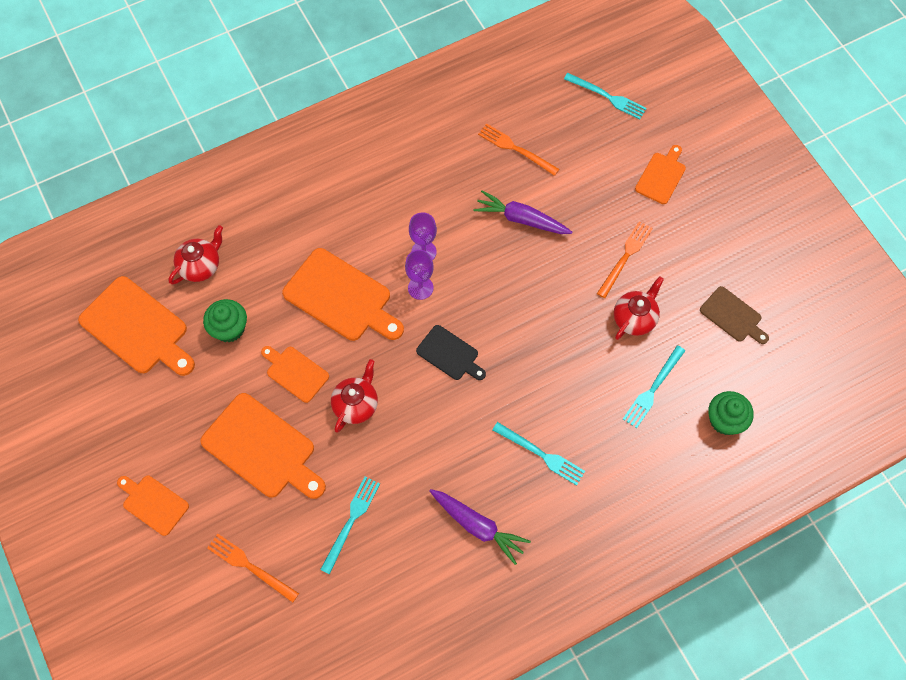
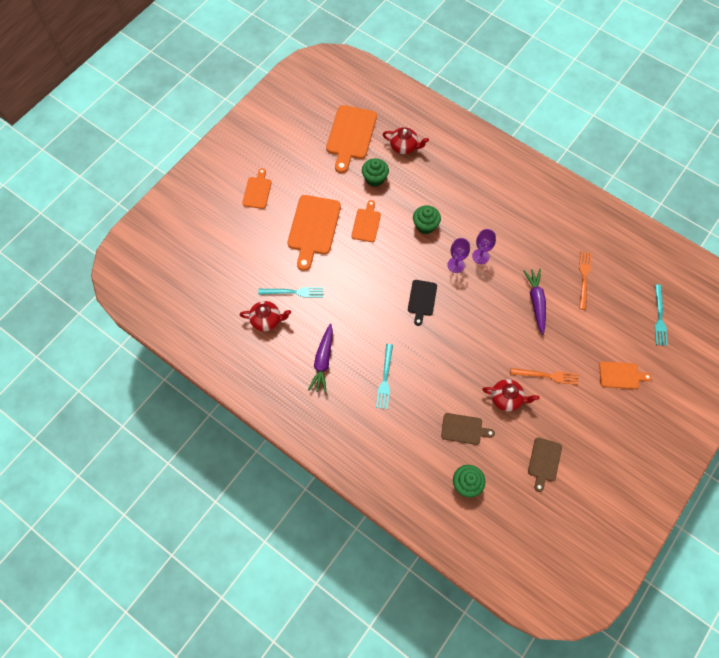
camera: 65 degrees right, 0 degrees up
(250, 566) = (244, 253): orange fork -> none
(341, 297) = (425, 225): orange cutting board -> green cupcake
(356, 404) = (363, 263): red teapot -> red teapot (267, 320)
(653, 389) = (464, 429): turquoise fork -> brown cutting board

